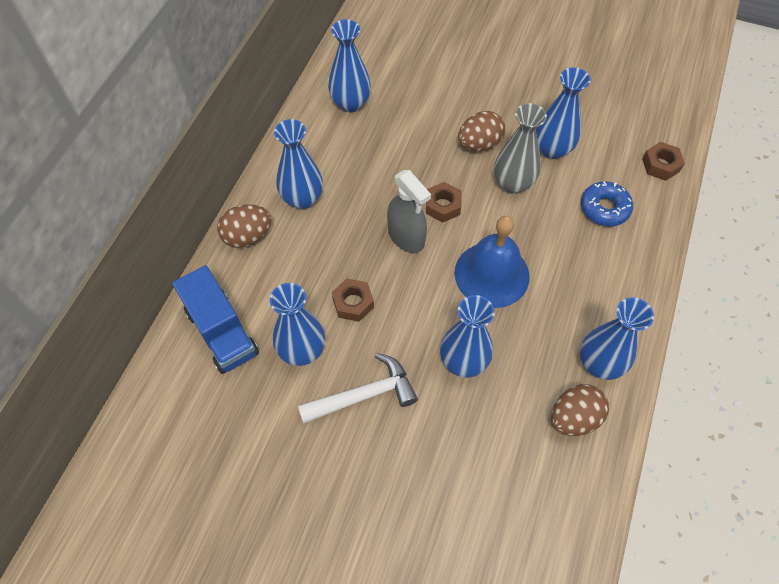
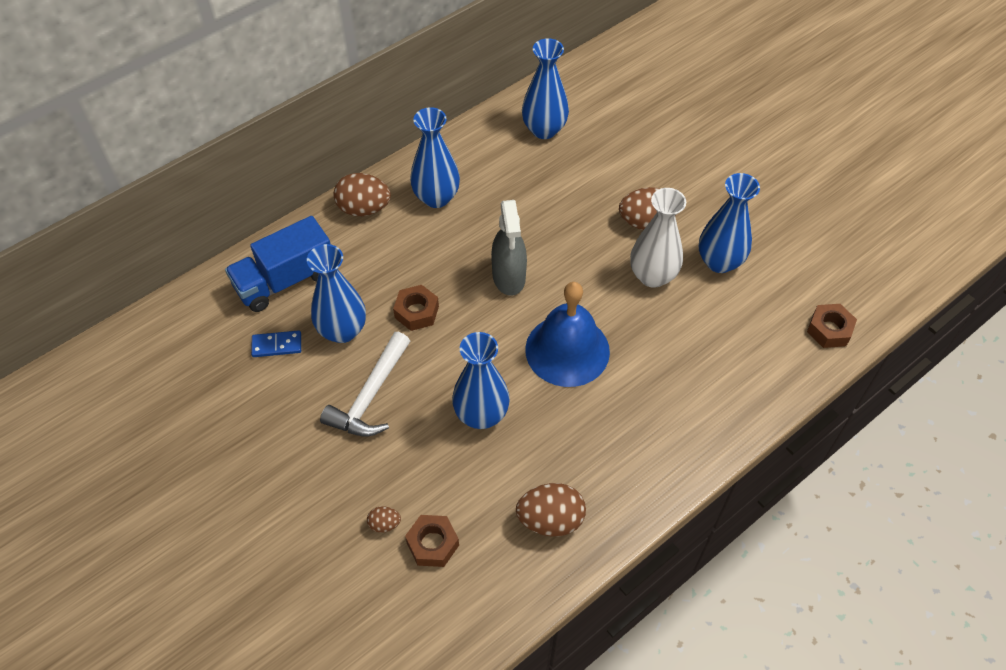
camera: 30 degrees right, 5 degrees down
(222, 332) = (285, 280): blue truck -> blue truck turned 60 degrees clockwise
(254, 393) = (277, 345): none -> blue domino
(364, 395) = (370, 396): white hammer -> white hammer turned 105 degrees clockwise
(443, 206) = (565, 264): brown nut -> brown nut (432, 544)
(451, 496) = (384, 524): none -> brown egg
(513, 183) = (652, 276): grey vase -> white vase
(599, 364) = (614, 485): blue vase -> none
(604, 208) = (732, 343): blue donut -> none

